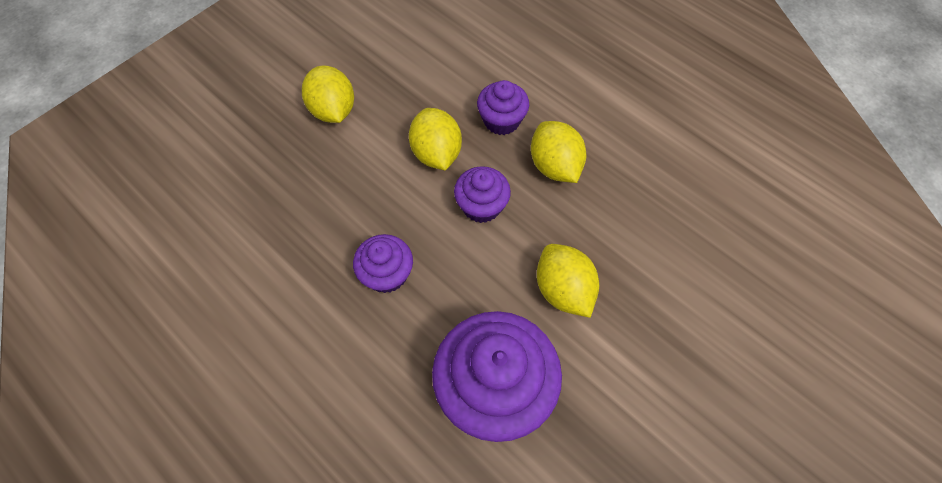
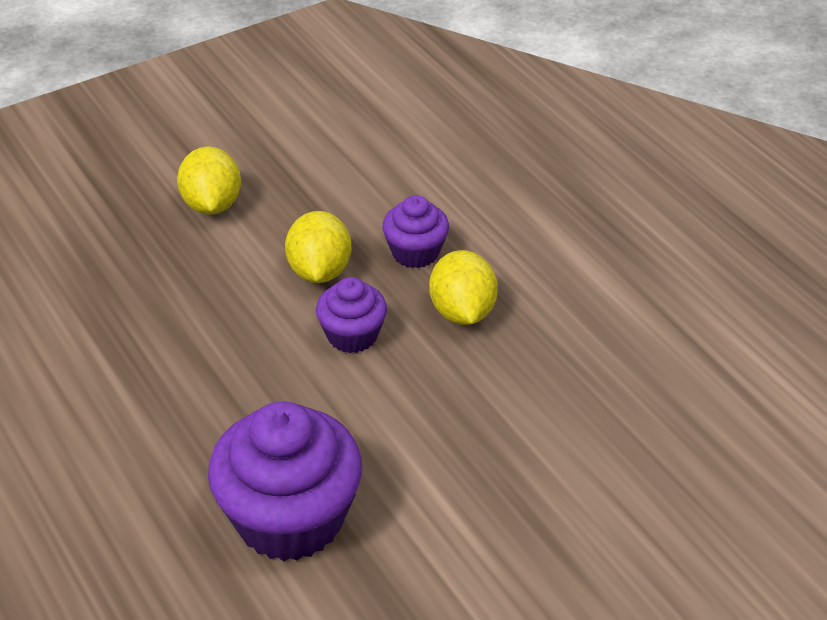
camera: 15 degrees right, 20 degrees down
(387, 274) = (209, 380): purple cupcake -> none
(563, 290) = (417, 440): yellow lemon -> none

